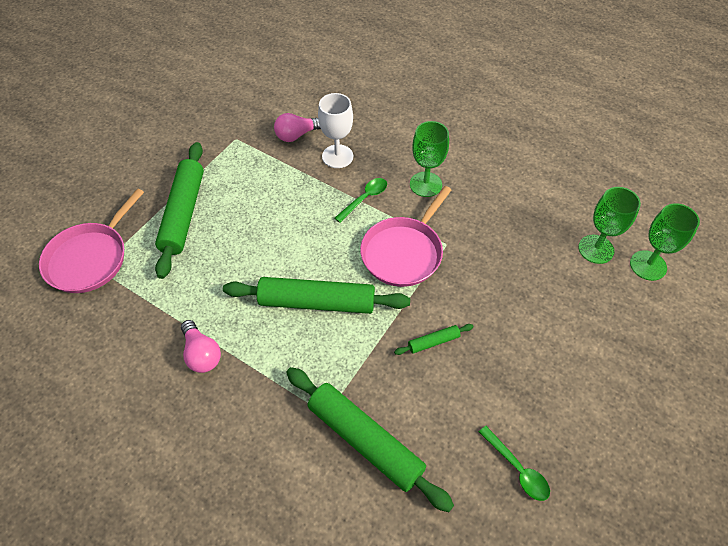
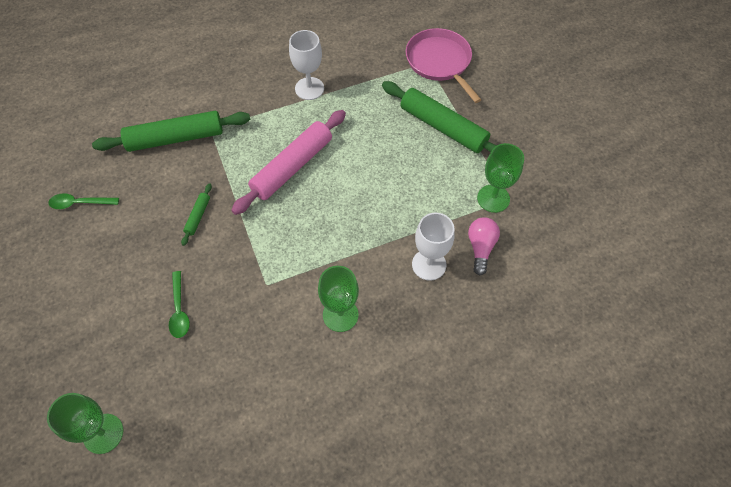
camera: 125 degrees right, 5 degrees up
(202, 354) = (309, 88): pink light bulb -> white goblet
(317, 302) = (292, 167): green rolling pin -> pink rolling pin
(365, 199) = (362, 255): green spoon -> green spoon (179, 310)
(404, 252) = (285, 248): pink pan -> none
(596, 249) = (157, 403): green goblet -> green goblet (493, 198)

